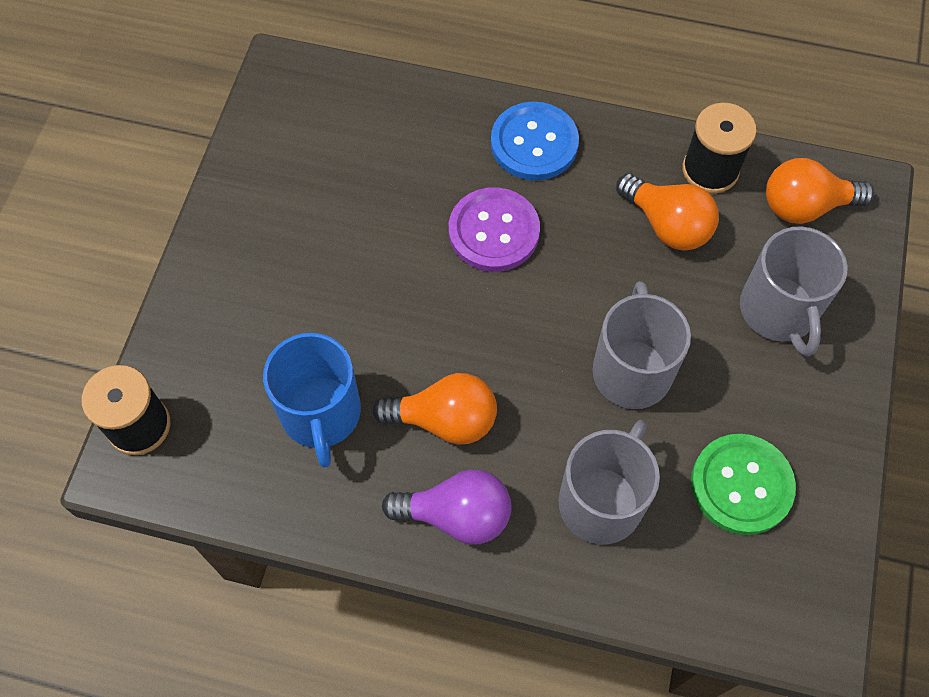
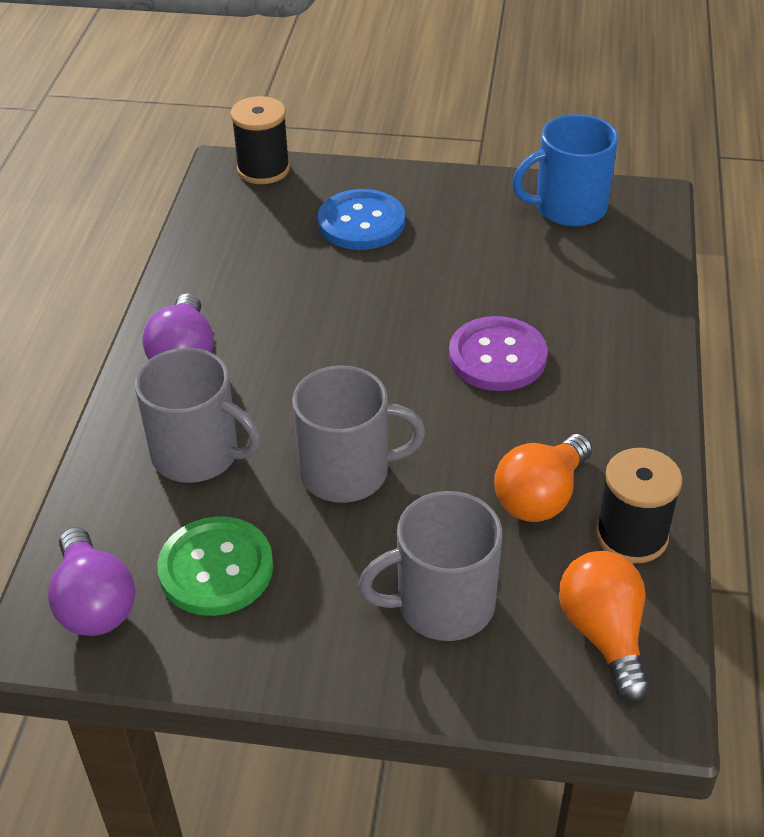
camera: 85 degrees right, 20 degrees down
(321, 414) = (280, 263): blue mug -> blue mug (568, 208)
(444, 420) = (279, 339): orange light bulb -> none
(534, 143) = (620, 379): blue button -> blue button (361, 222)
(780, 591) = (94, 603): none -> purple light bulb

